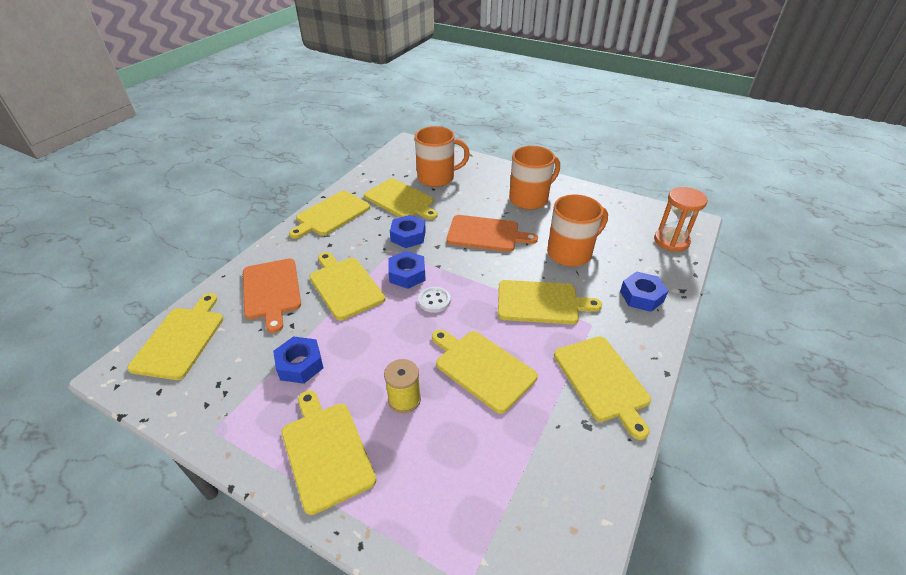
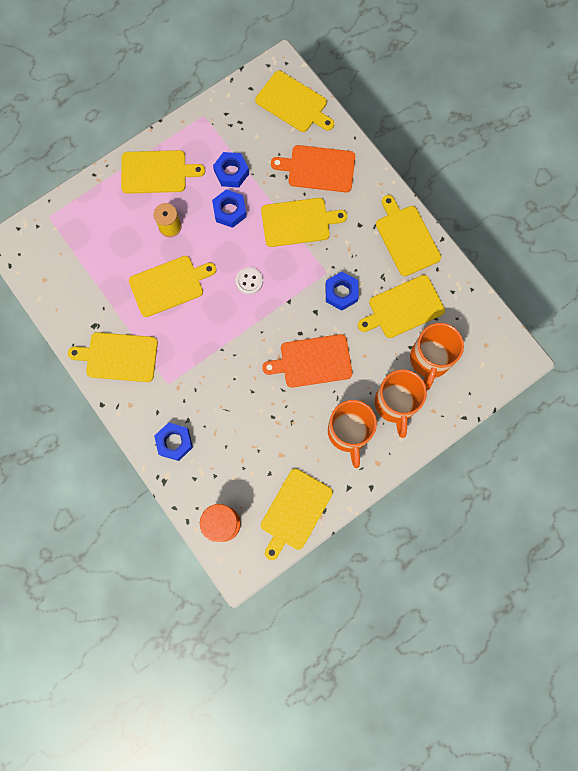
camera: 115 degrees right, 35 degrees up
(407, 274) = (289, 273): blue nut -> blue nut (229, 211)
(486, 234) = (313, 361): orange cutting board -> orange cutting board turned 45 degrees clockwise
(541, 302) = (207, 359): yellow cutting board -> yellow cutting board (295, 511)
(570, 253) = (251, 420): orange mug -> orange mug (395, 404)

